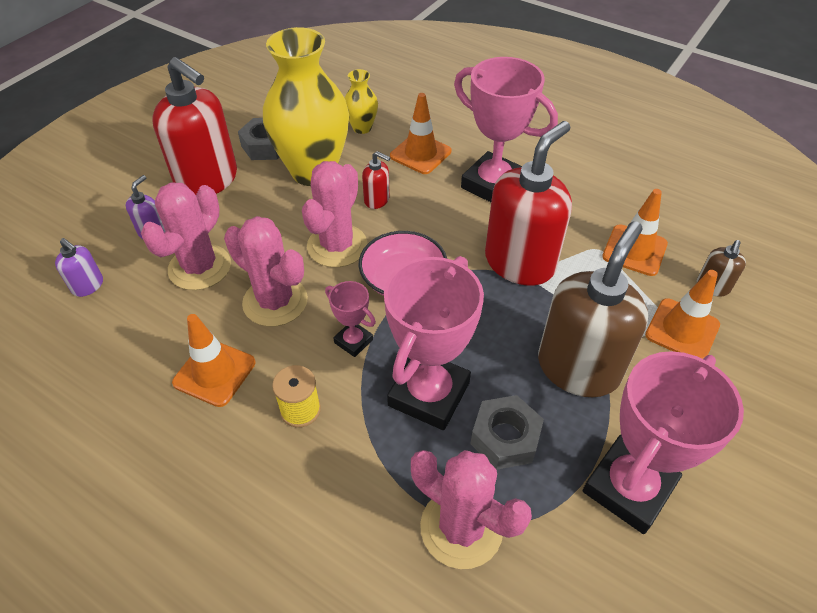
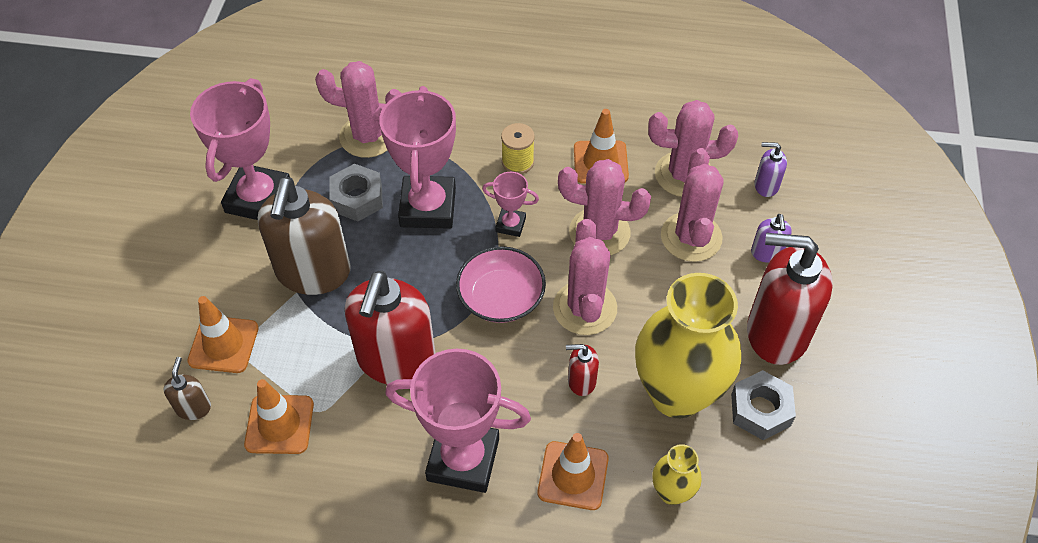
camera: 155 degrees right, 5 degrees up
(148, 326) = (684, 175): none -> pink cactus

